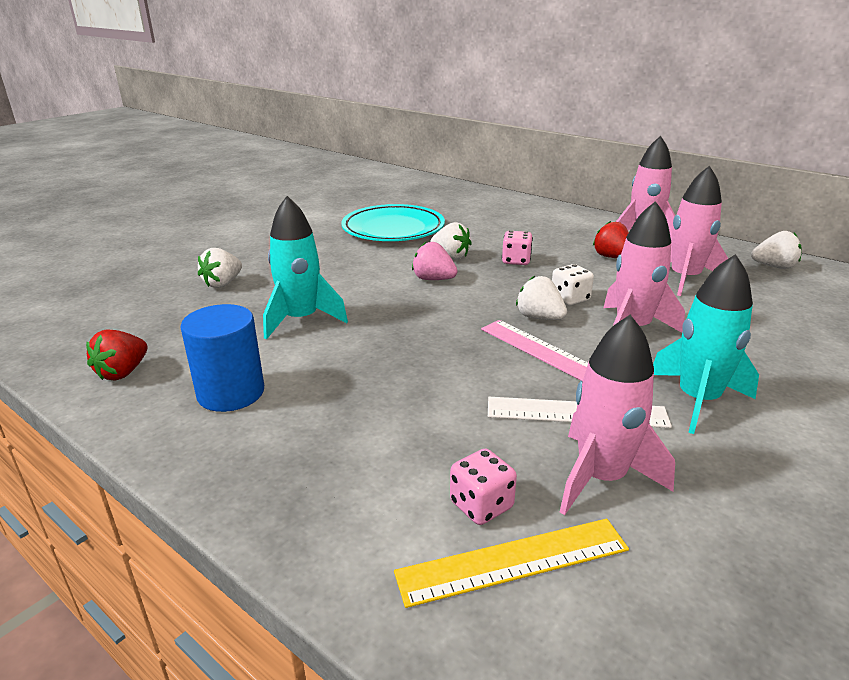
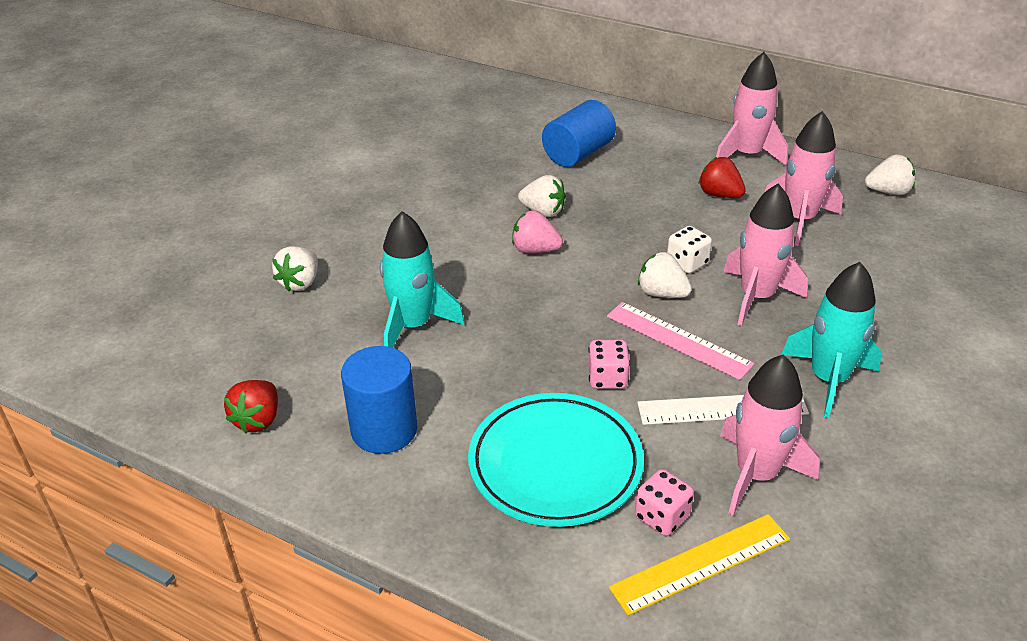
camera: 10 degrees left, 10 degrees up
(393, 229) = (461, 172): turquoise plate -> turquoise plate (555, 464)
(494, 225) = (578, 154): none -> blue cylinder
(516, 261) = (617, 211): pink dice -> pink dice (607, 378)

